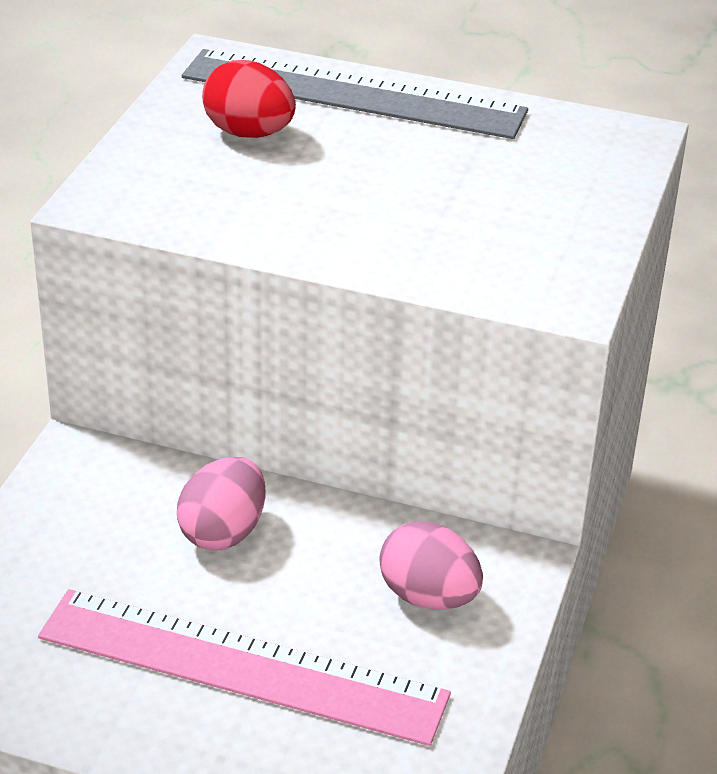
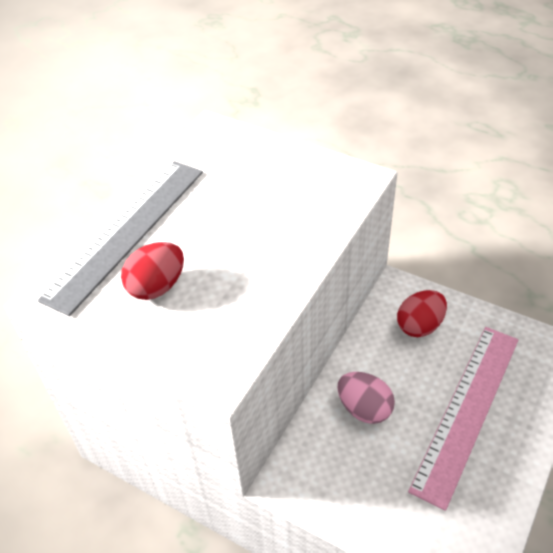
camera: 75 degrees left, 10 degrees up
(428, 596) = (419, 326): pink egg -> red egg

